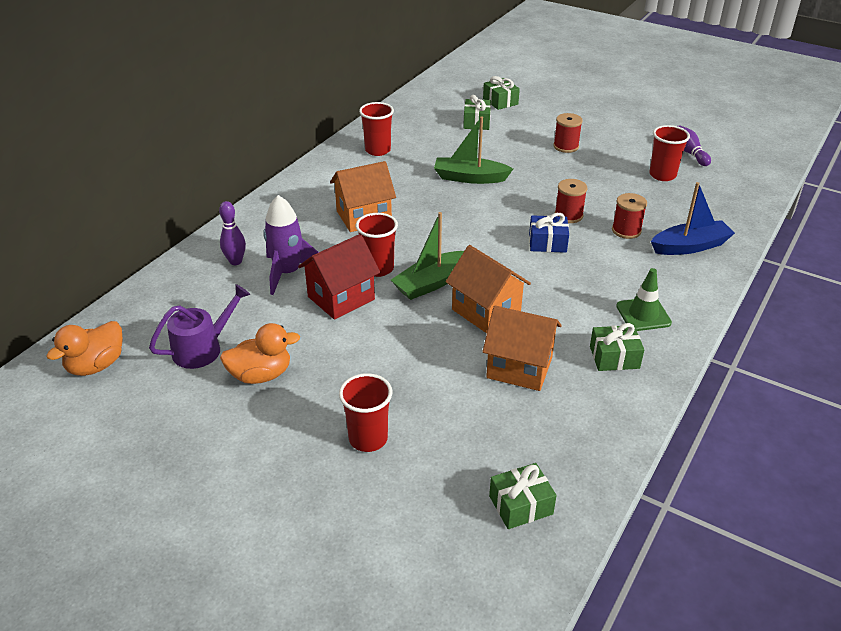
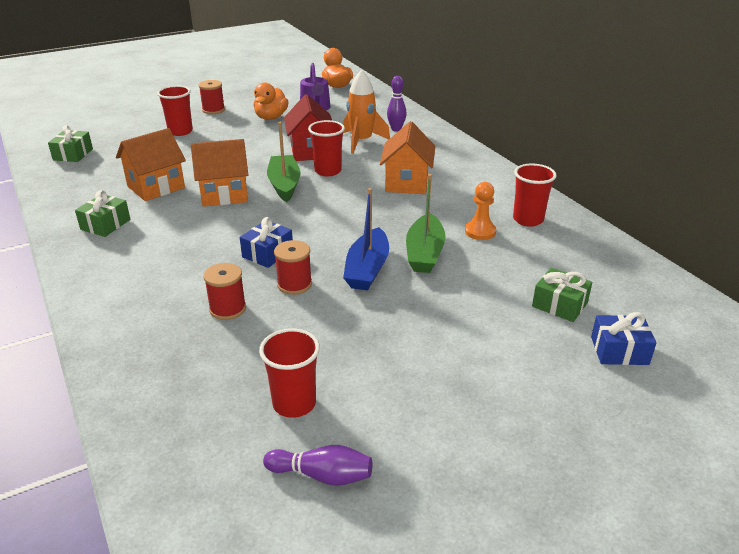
camera: 120 degrees right, 5 degrees down
(288, 273) = (361, 141): purple rocket -> orange rocket
(416, 164) = (480, 232): none -> orange pawn
(470, 178) = (424, 253): green boat -> green boat turned 150 degrees clockwise
(500, 101) = (619, 351): green gift -> blue gift
(566, 146) = (440, 352): red spool -> red spool (213, 110)
(643, 314) = (119, 258): green traffic cone -> none
(690, 246) = (151, 338): blue boat -> blue boat (367, 269)

